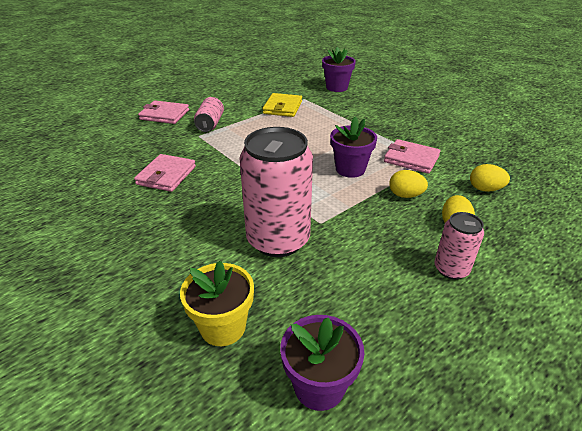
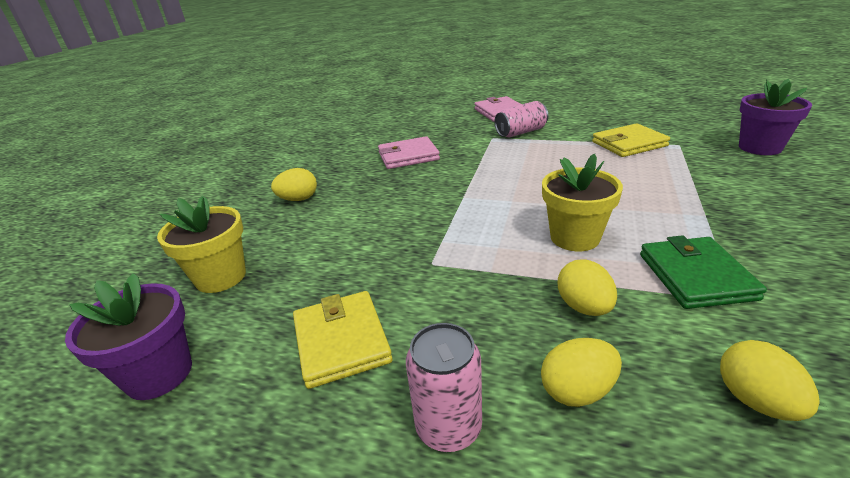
camera: 60 degrees right, 5 degrees down
(151, 250) = (298, 199): none -> yellow egg
(278, 240) = (372, 250): pink can -> none
(350, 169) = (575, 237): purple flower pot -> yellow flower pot
(361, 284) = (341, 341): none -> yellow wallet
(411, 159) = (695, 276): pink wallet -> green wallet

